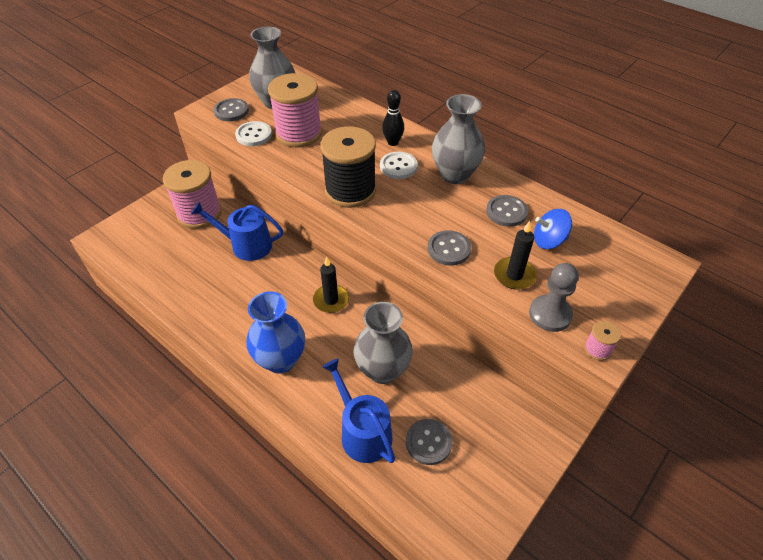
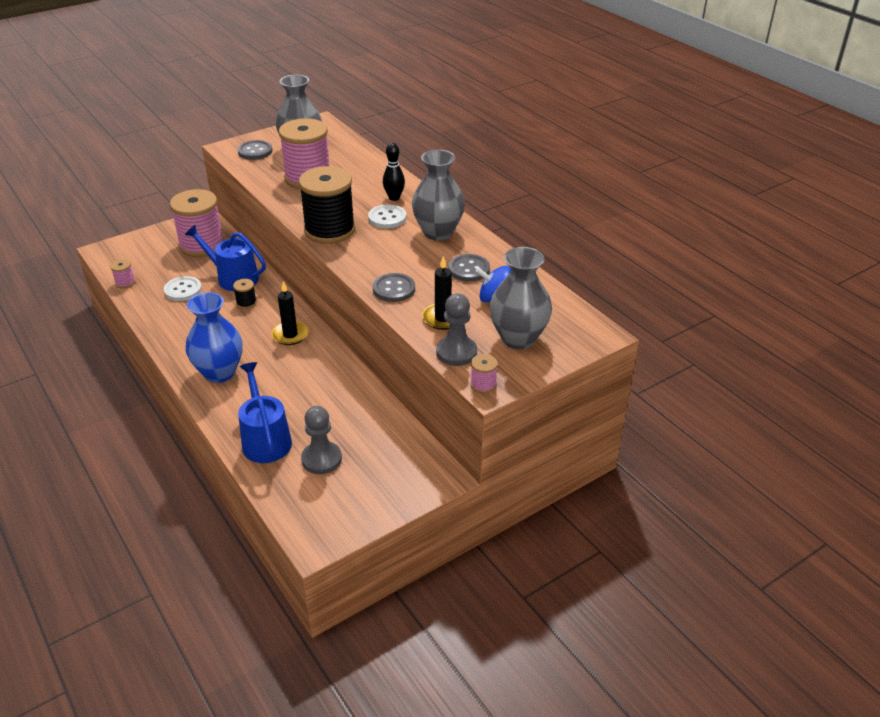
camera: 15 degrees right, 10 degrees down
(138, 272) = (125, 283): none -> pink spool
(254, 135) = (265, 173): white button -> white button (183, 290)
(272, 271) = (246, 303): none -> black spool
(382, 370) = (309, 397): grey vase -> grey vase (518, 338)
(428, 442) = (321, 459): grey button -> grey pawn

